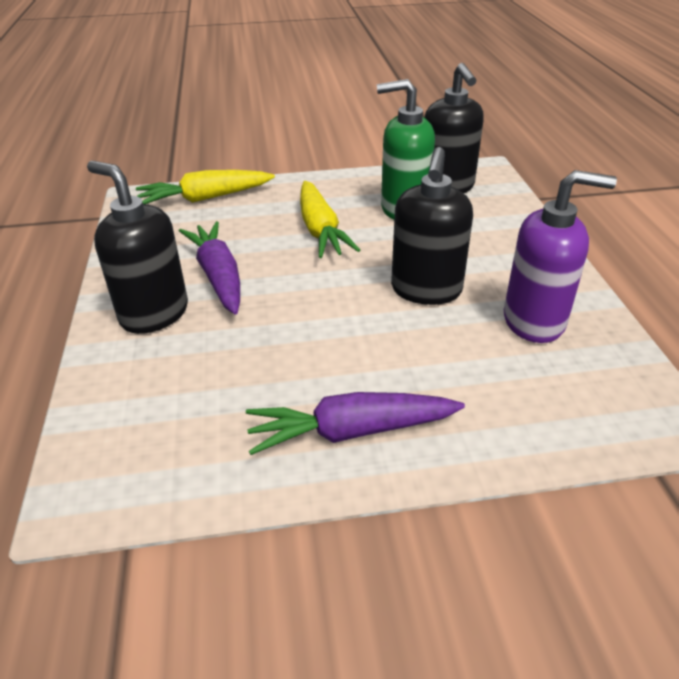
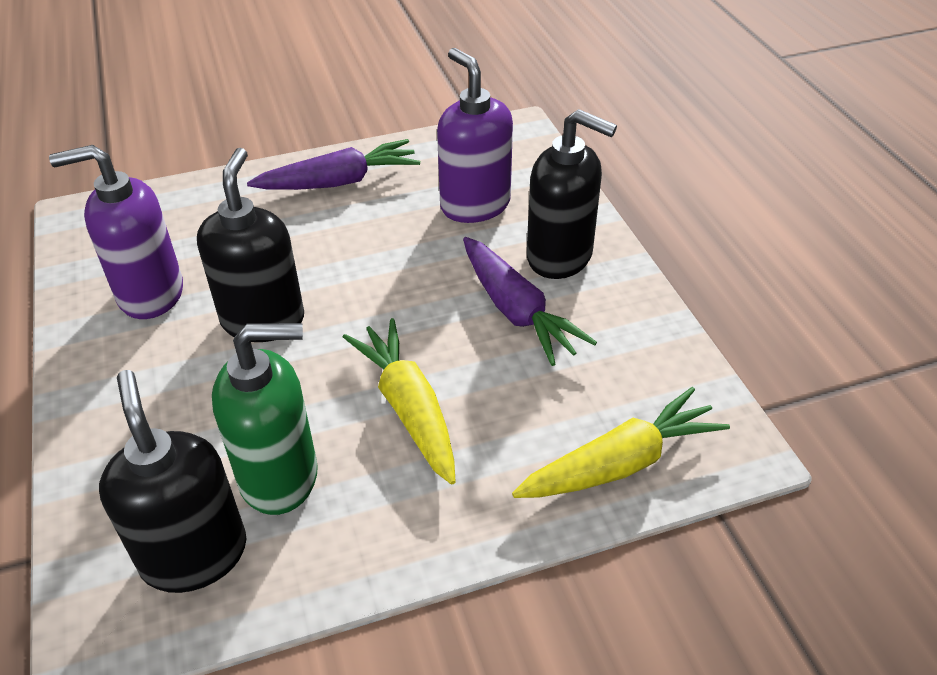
camera: 170 degrees right, 5 degrees up
(203, 378) = (475, 205): none -> purple soap dispenser

